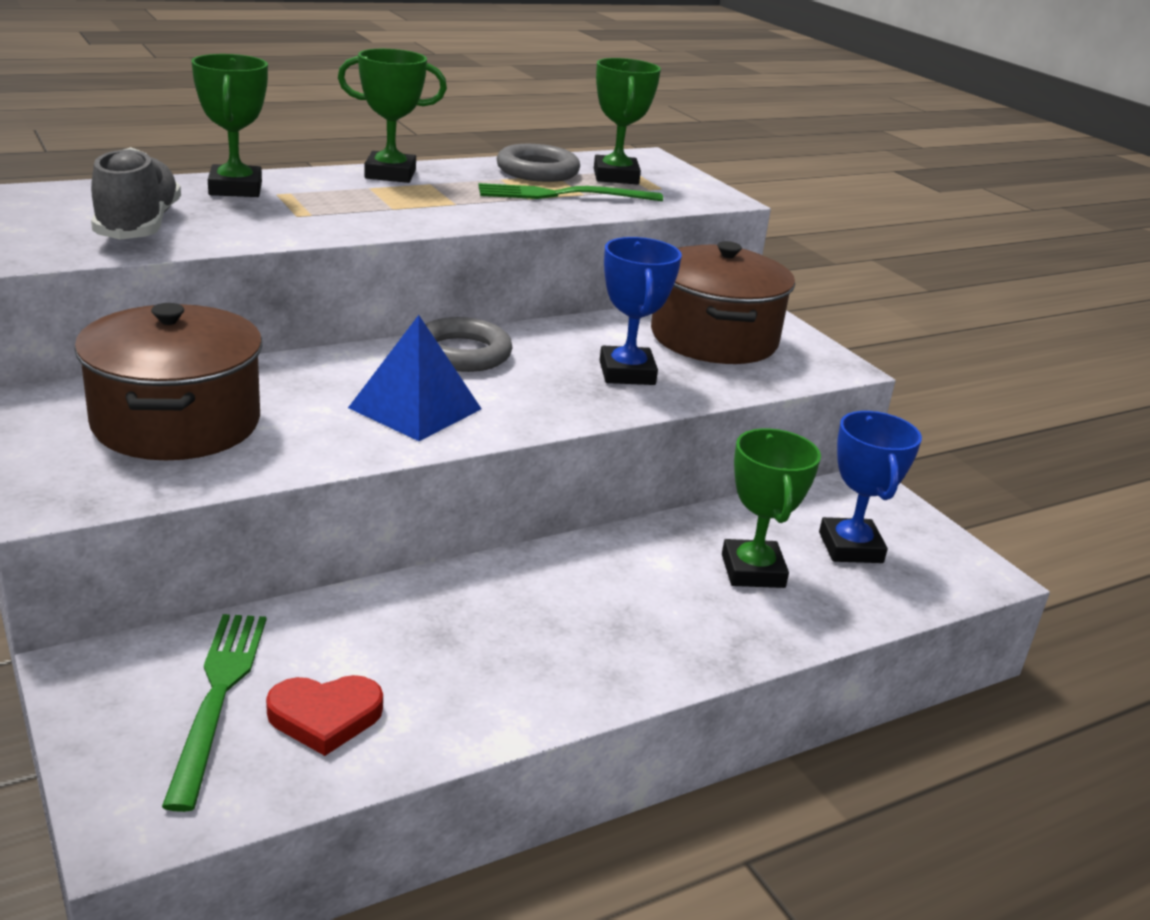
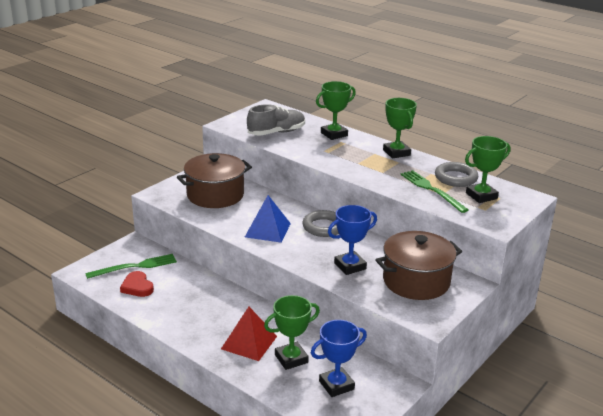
camera: 70 degrees right, 0 degrees up
(673, 605) = (249, 342): none -> red pyramid

